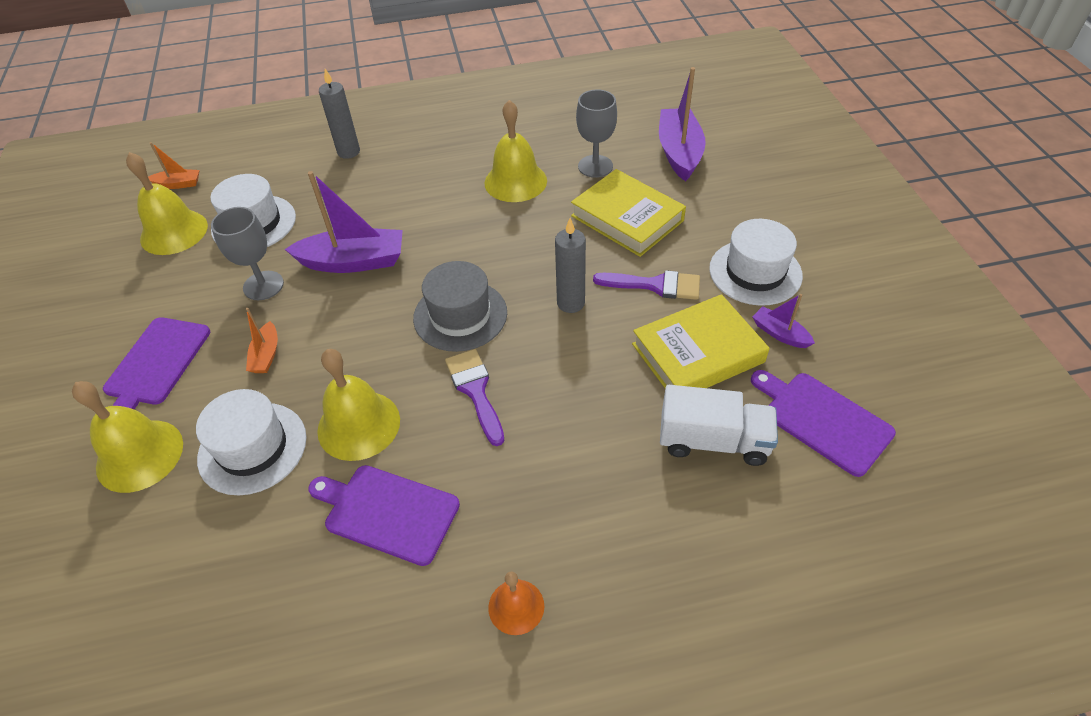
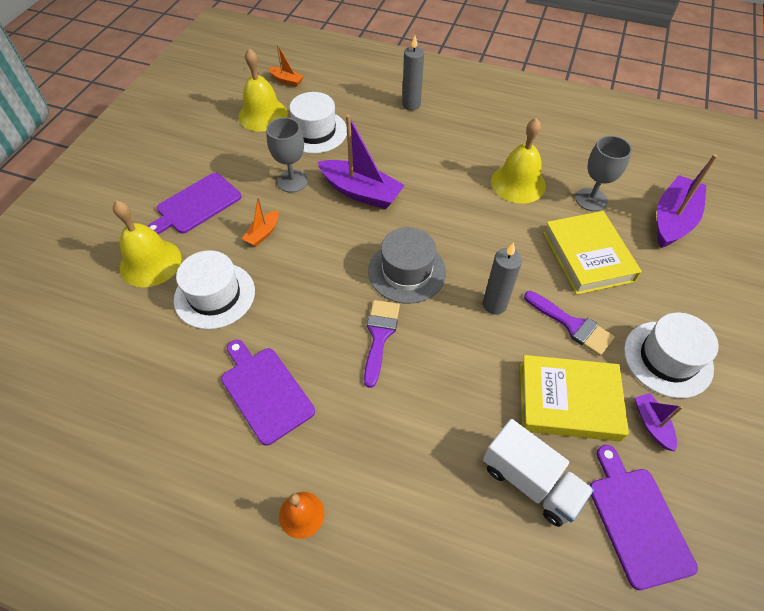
camera: 30 degrees right, 5 degrees up
(359, 425) = (287, 317): yellow bell -> none

